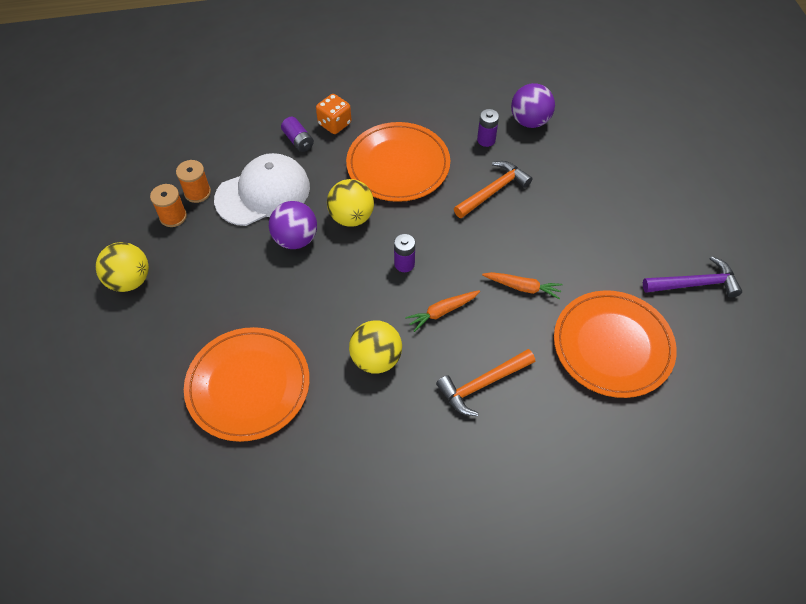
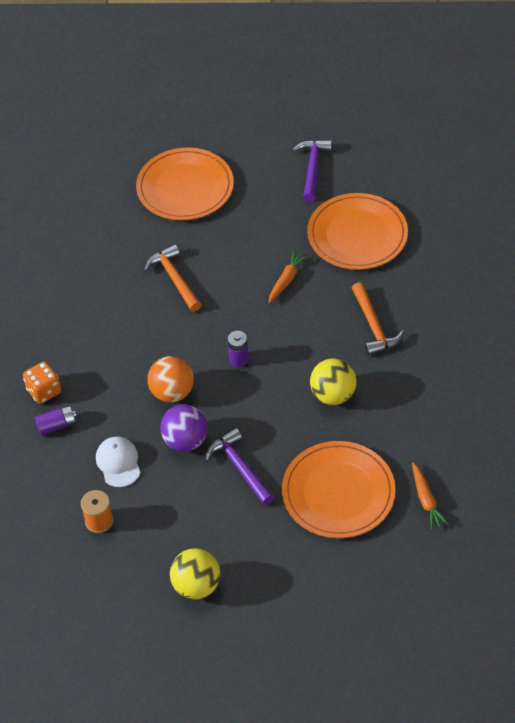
camera: 75 degrees left, 5 degrees down
(173, 216) = (125, 544): orange spool -> none
(263, 193) = (118, 463): white cap -> white cap, size x0.57
(270, 289) = (239, 467): none -> purple hammer
(351, 217) = (172, 392): yellow ball -> orange ball
(398, 165) = (118, 346): orange plate -> orange plate (185, 187)
(442, 312) = (297, 340): orange carrot -> orange carrot (426, 500)
(486, 140) = (110, 272): purple battery -> none
(530, 121) = (97, 234): purple ball -> none

